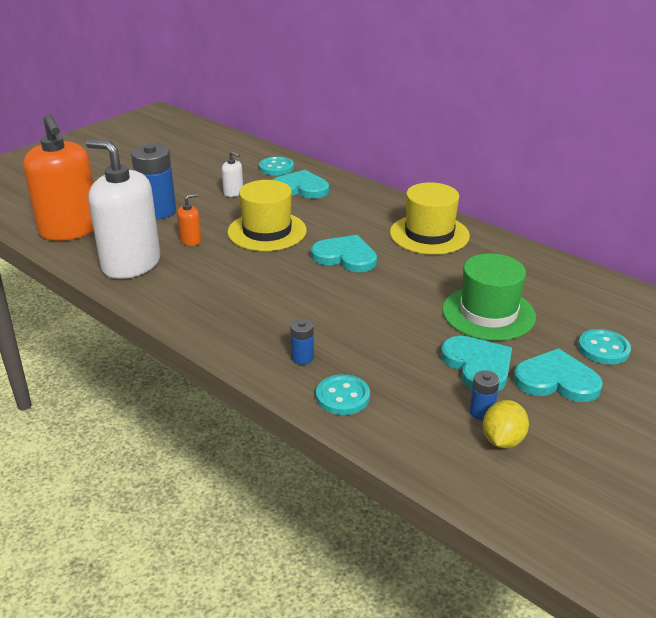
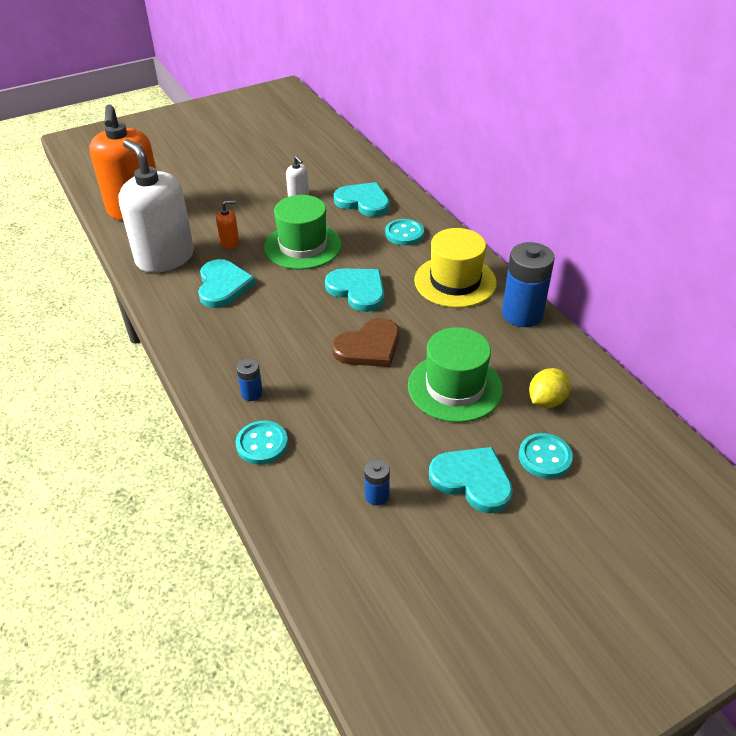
camera: 20 degrees right, 10 degrees up
(158, 211) = (220, 204): blue battery -> blue battery (522, 314)
(267, 231) = (303, 246): yellow hat -> green hat
(276, 168) = (355, 173): turquoise button -> turquoise button (404, 234)
(388, 298) = (369, 347): none -> brown heart
(478, 366) = (406, 444): turquoise heart -> turquoise heart (223, 286)
(502, 440) = (377, 531): yellow lemon -> yellow lemon (546, 401)

